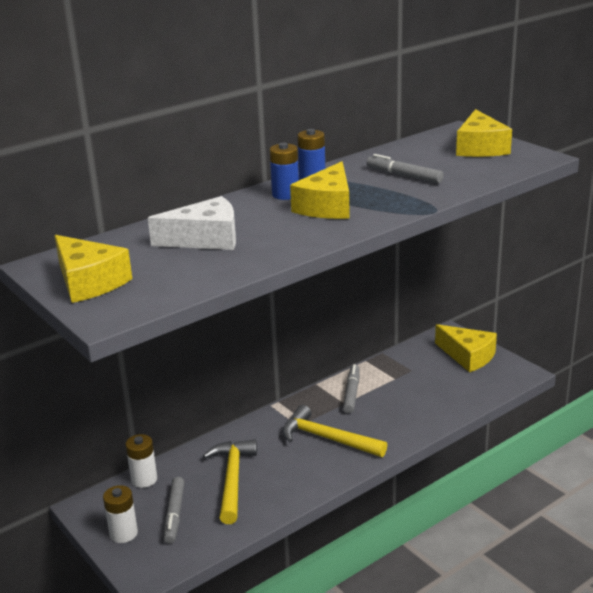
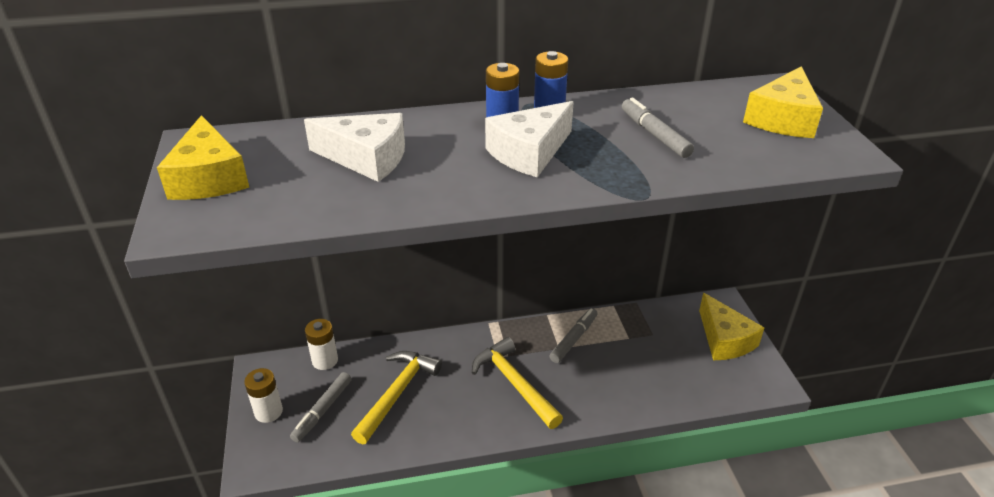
camera: 25 degrees right, 10 degrees up
(327, 206) = (529, 152): yellow cheese -> white cheese

